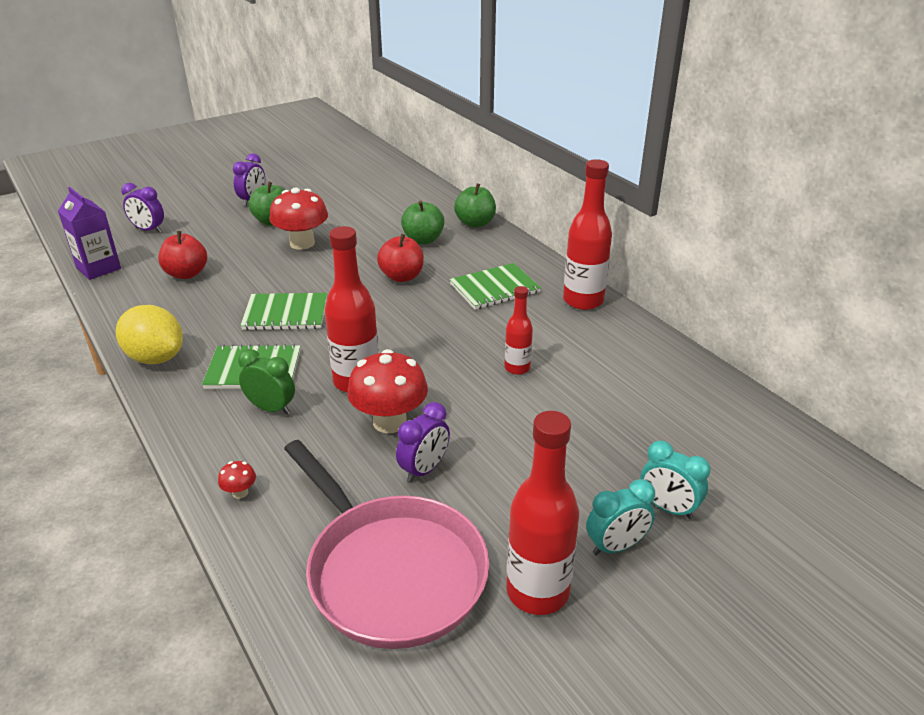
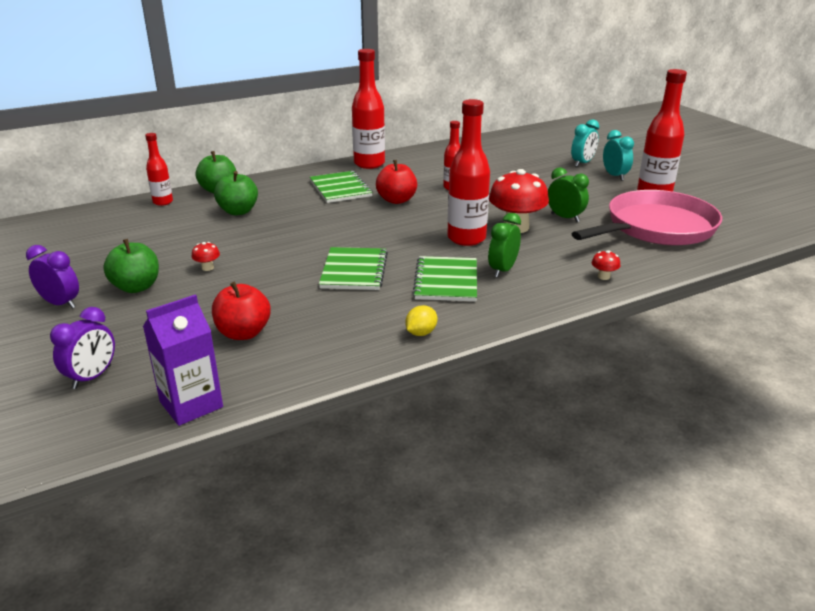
camera: 85 degrees left, 5 degrees down
(155, 358) = (421, 333): yellow lemon -> yellow lemon, size x0.48
(302, 243) = (207, 268): red mushroom -> red mushroom, size x0.42
(402, 277) = (305, 221): red apple -> red apple (396, 200)
(424, 469) = (565, 218): purple clock -> green clock
(441, 203) = (163, 202): none -> red bottle

